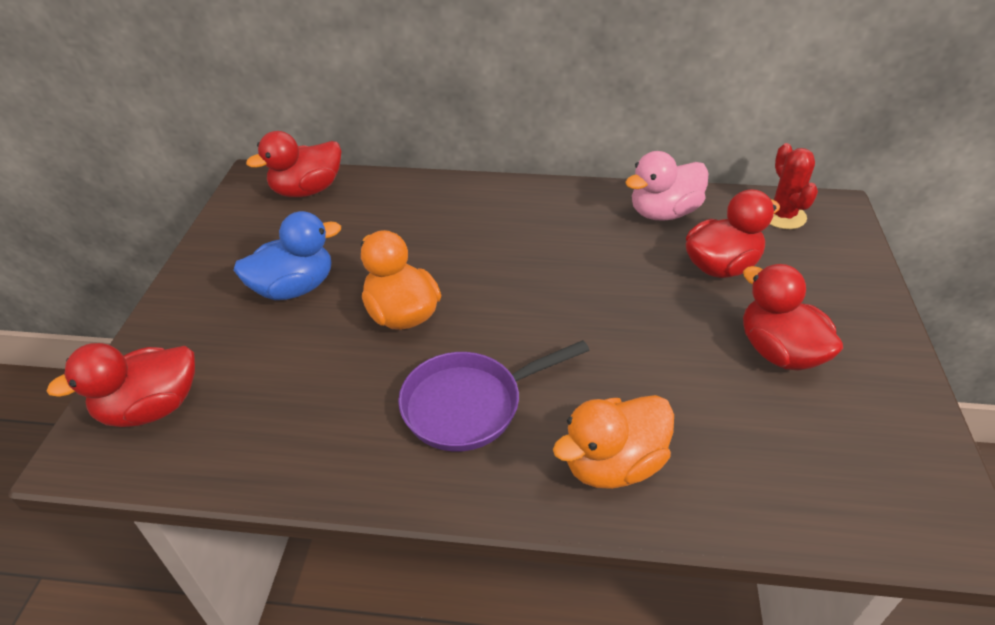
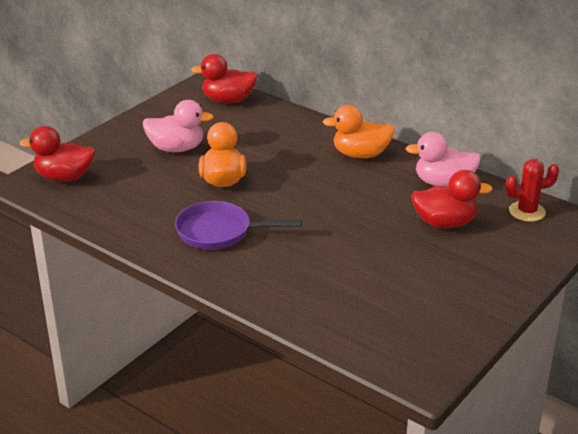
camera: 30 degrees right, 10 degrees down
(294, 288) = (176, 148): blue duck -> pink duck
(613, 464) = (268, 282): orange duck -> orange duck (360, 154)
(779, 352) = (425, 274): red duck -> none
(782, 216) = (527, 211): red cactus -> red cactus turned 60 degrees clockwise

